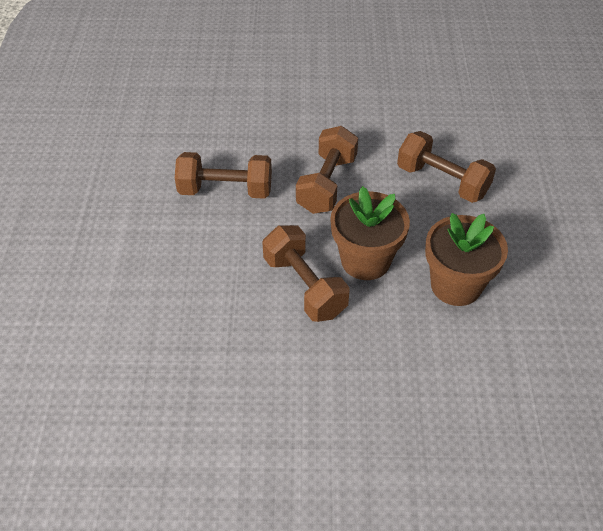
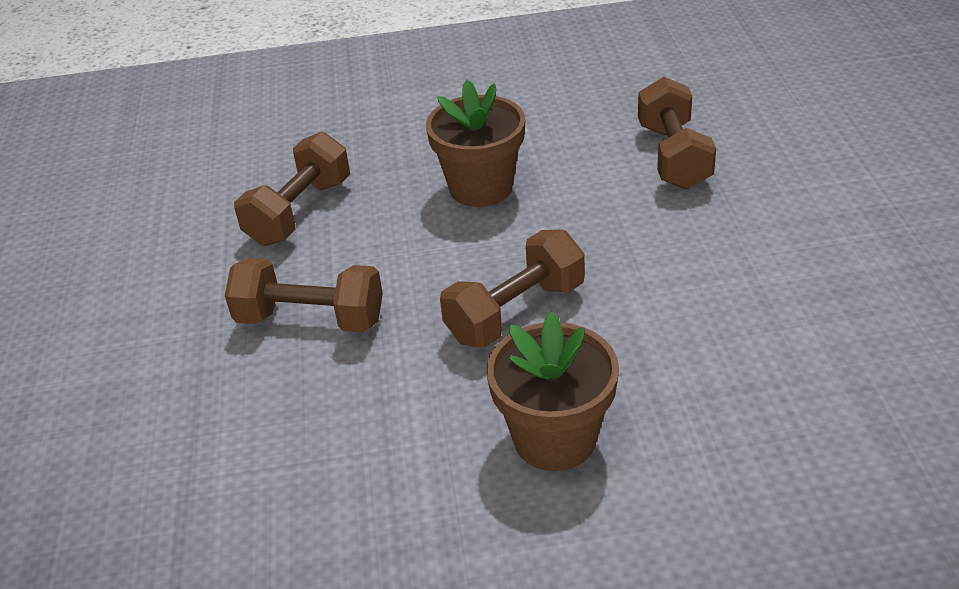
camera: 95 degrees left, 10 degrees down
(225, 190) = (331, 436): brown dumbbell -> brown dumbbell (673, 156)
(365, 260) = (456, 263): brown flower pot -> brown flower pot (554, 438)

